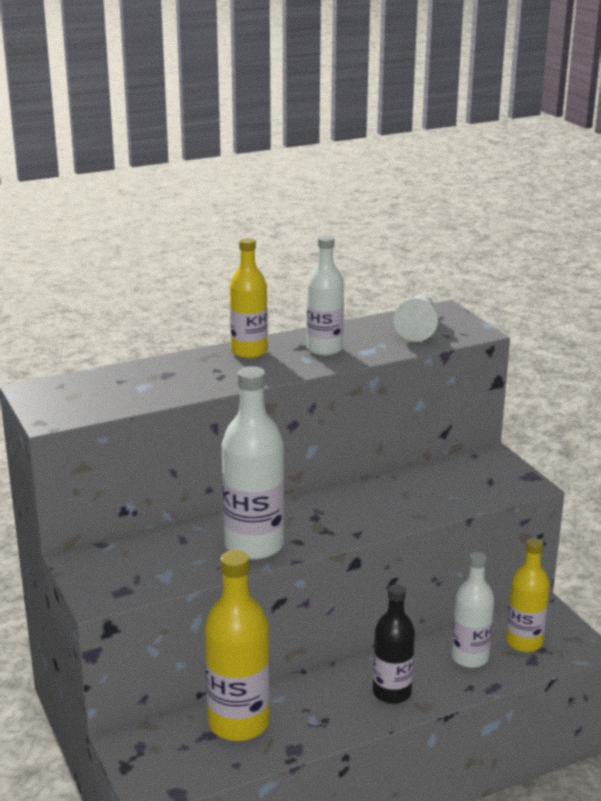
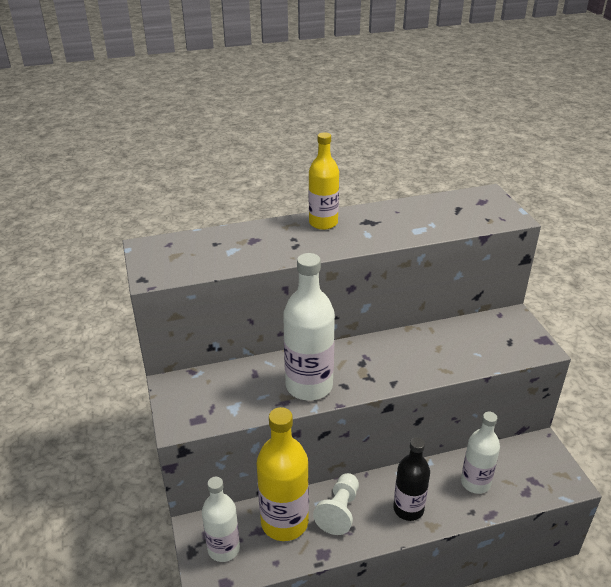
camera: 10 degrees right, 10 degrees up
(324, 349) = (384, 225): white bottle -> white bottle (223, 548)
(417, 329) = (464, 211): white pawn -> white pawn (339, 511)
(524, 642) = (521, 473): yellow bottle -> none

